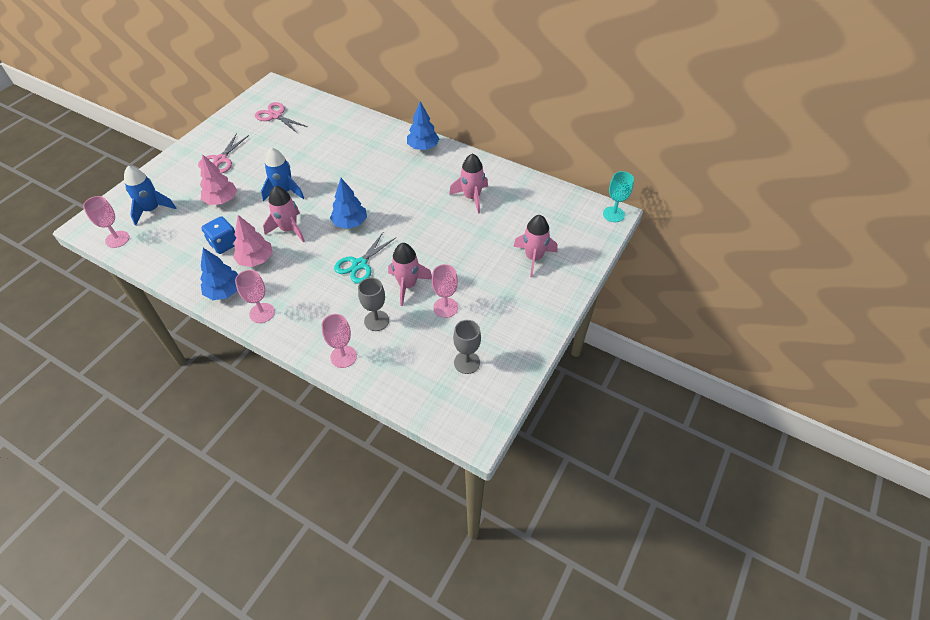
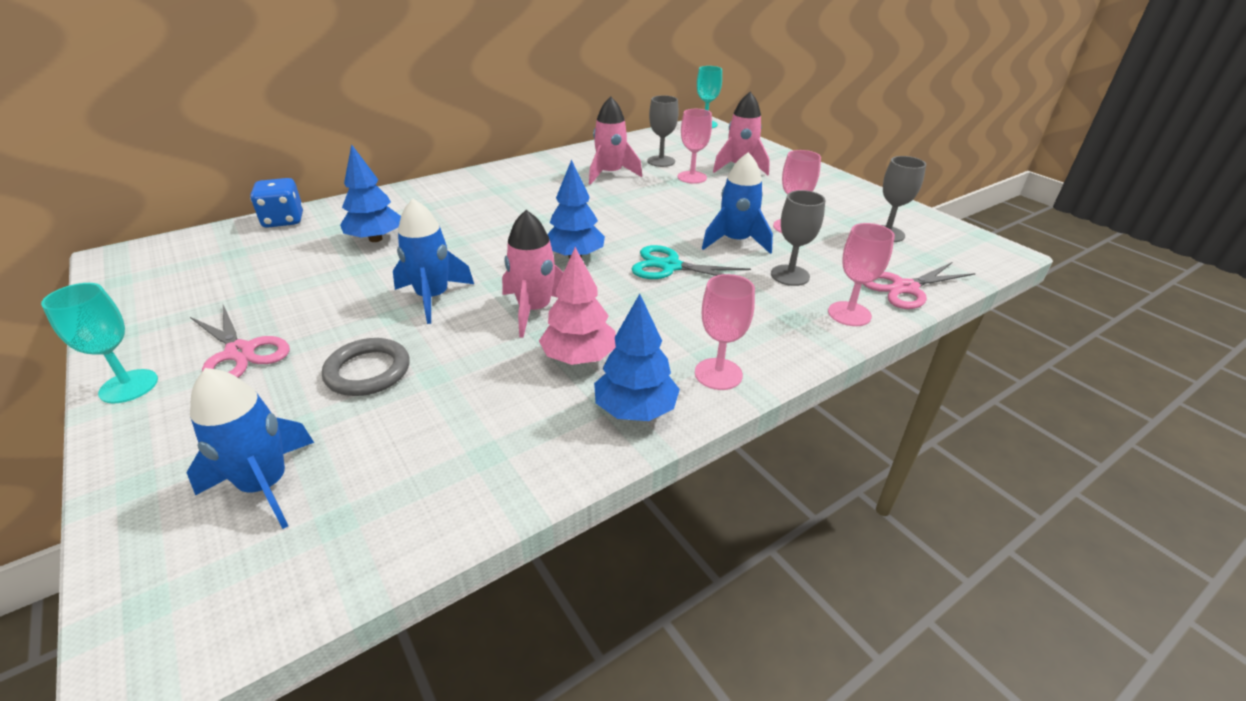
camera: 65 degrees left, 15 degrees down
(117, 239) = (300, 574): pink goblet -> pink goblet (692, 177)
(191, 146) = (129, 386): none -> turquoise goblet
(221, 200) = (368, 371): pink tree -> grey ring
(224, 244) = (501, 388): blue dice -> blue dice (283, 220)
(275, 115) = (212, 270): pink scissors -> pink scissors (904, 288)
(359, 264) = (670, 266): turquoise scissors -> turquoise scissors turned 135 degrees clockwise
(407, 285) = (735, 241): pink rocket -> blue rocket
(423, 147) = (479, 180): blue tree -> blue tree (375, 239)
(513, 214) = (661, 161): none -> grey goblet

